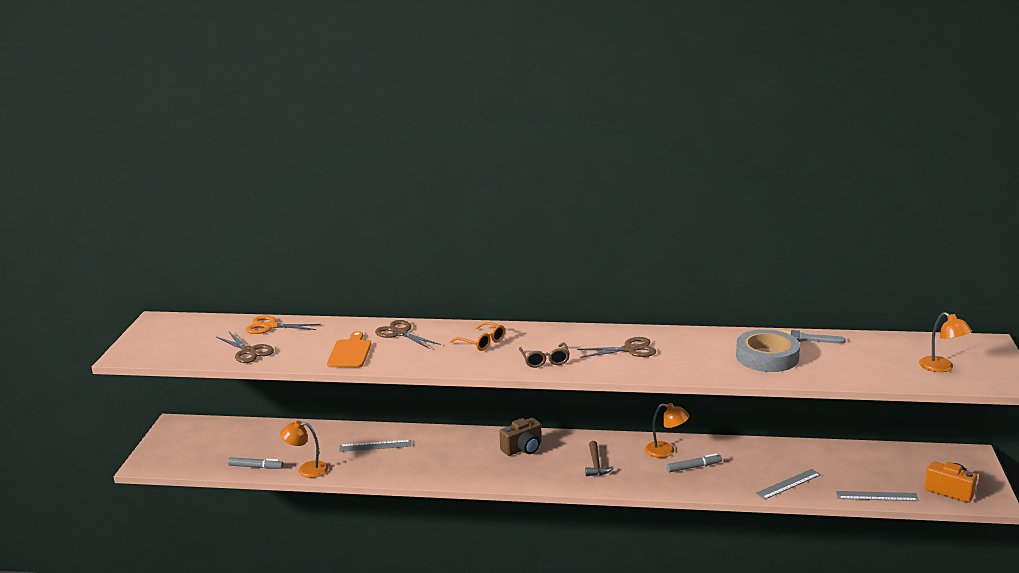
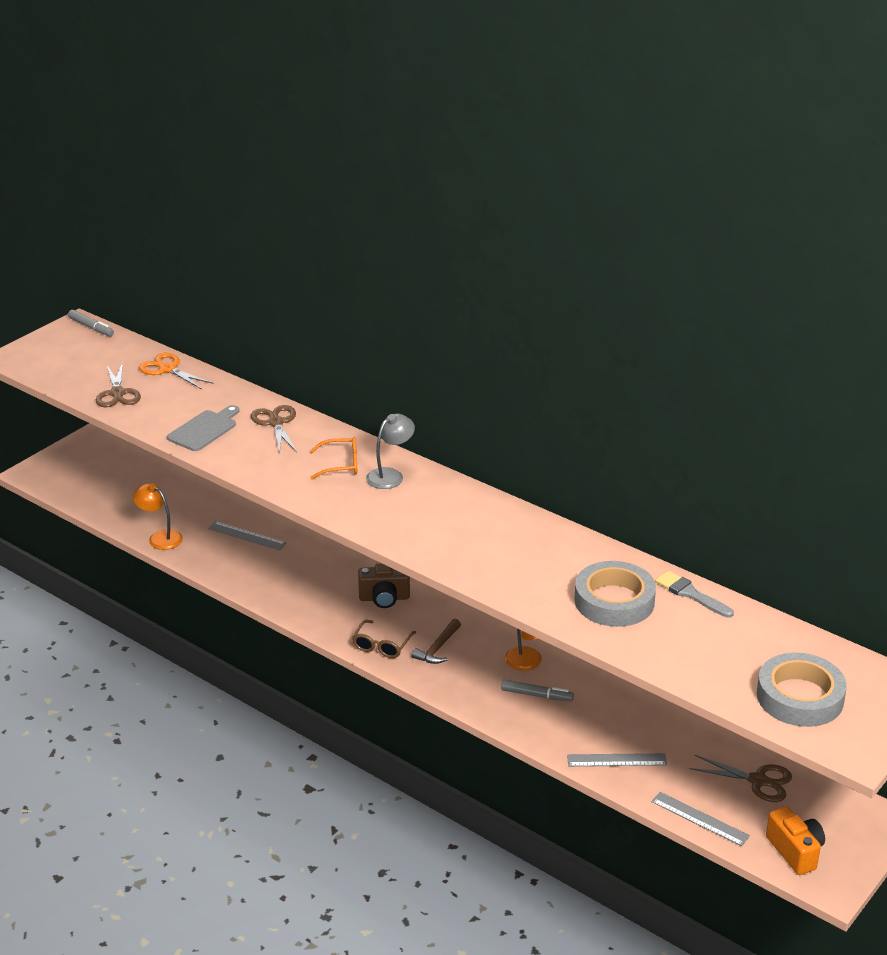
camera: 30 degrees right, 10 degrees up
(256, 467) = (119, 516): grey marker -> grey marker (91, 327)
(350, 352) = (204, 430): orange cutting board -> grey cutting board
(482, 342) = (341, 465): orange glasses -> orange glasses turned 75 degrees counterclockwise
(525, 337) = (390, 475): none -> grey lamp
(545, 360) = (376, 512): brown glasses -> brown glasses (382, 645)
(629, 349) = (478, 532): brown scissors -> brown scissors (758, 781)
(942, 367) = (799, 697): orange lamp -> grey tape

